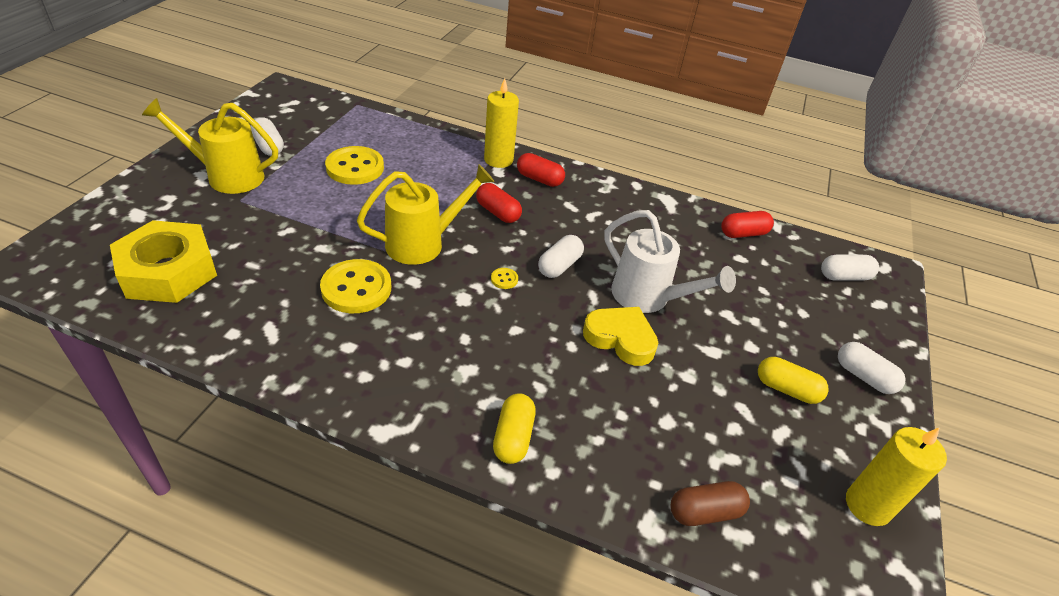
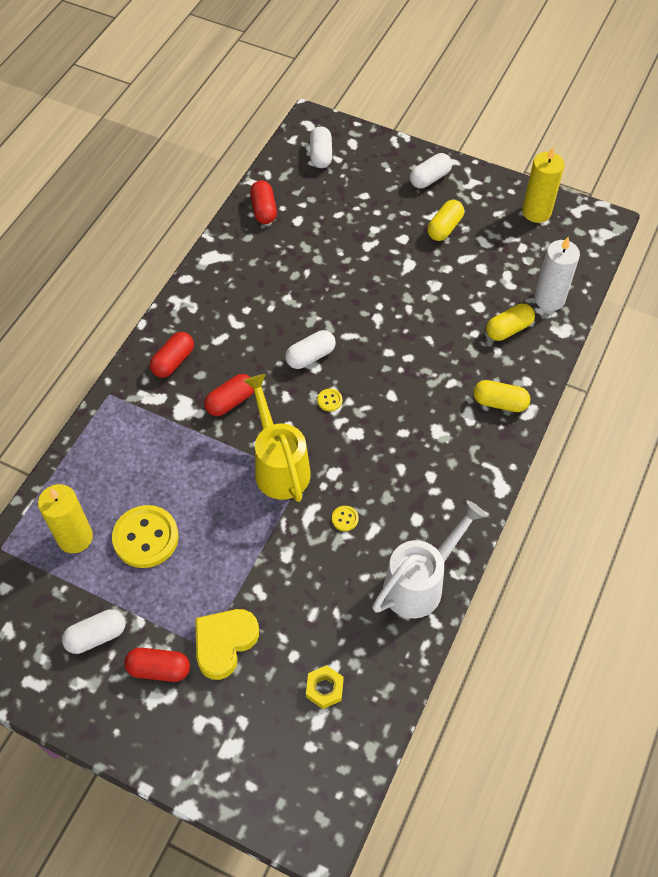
camera: 80 degrees left, 15 degrees up
(168, 271) = (324, 689): yellow nut -> yellow nut, size x0.42
(228, 176) = (159, 669): yellow watering can -> red capsule
(356, 288) = (345, 519): yellow button -> yellow button, size x0.42
(498, 160) = (135, 397): yellow candle -> yellow candle (75, 537)
(559, 266) = (310, 356): white capsule -> white capsule turned 75 degrees counterclockwise
(620, 338) = (398, 322): yellow heart -> yellow heart (224, 643)
(636, 454) = (508, 329): none -> yellow capsule
(647, 297) = (350, 296): white watering can -> white watering can (419, 583)
(705, 512) = (549, 299): brown capsule -> white candle

